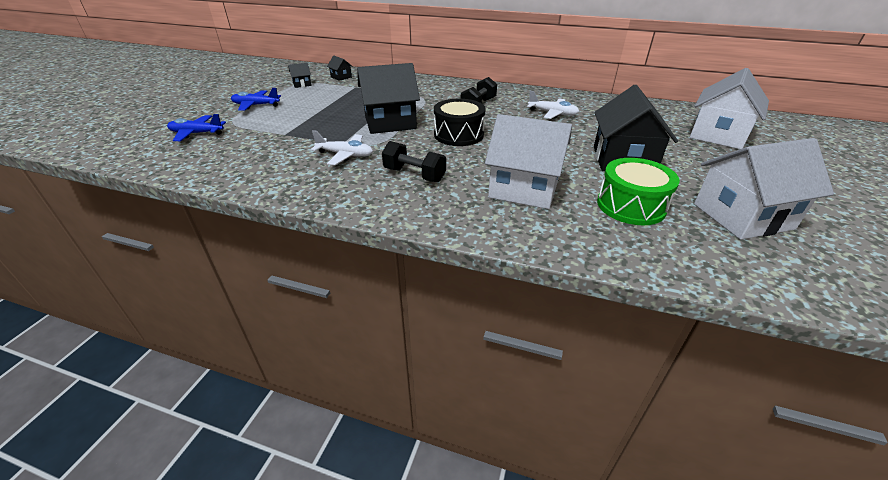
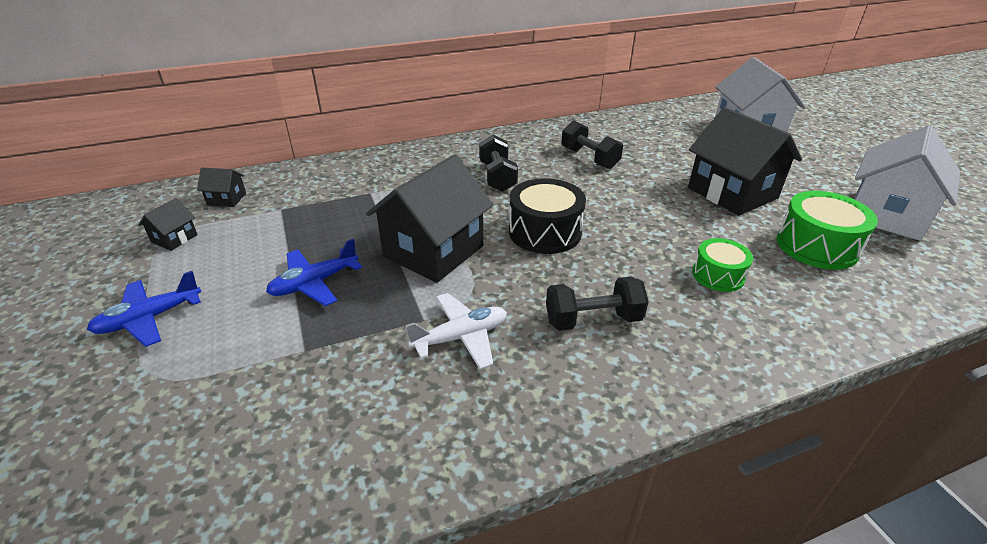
camera: 40 degrees left, 0 degrees up
(197, 133) = (116, 441): blue plane -> blue plane (314, 283)
(524, 189) = (718, 275): white house -> green drum
(552, 113) = (589, 158): white plane -> black dumbbell

